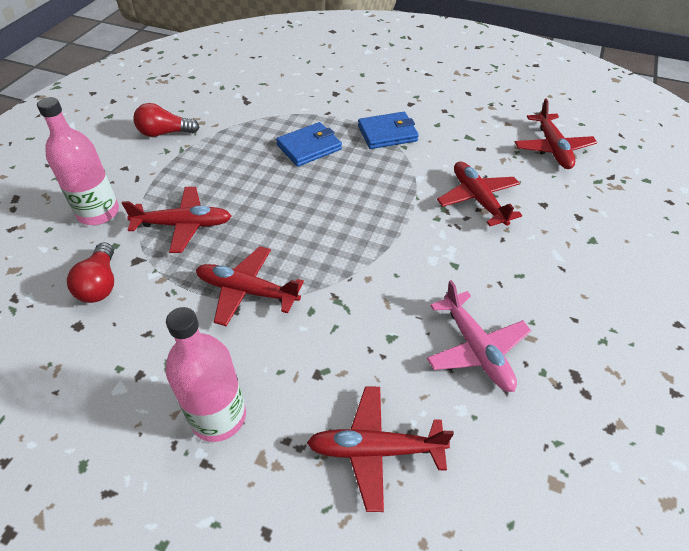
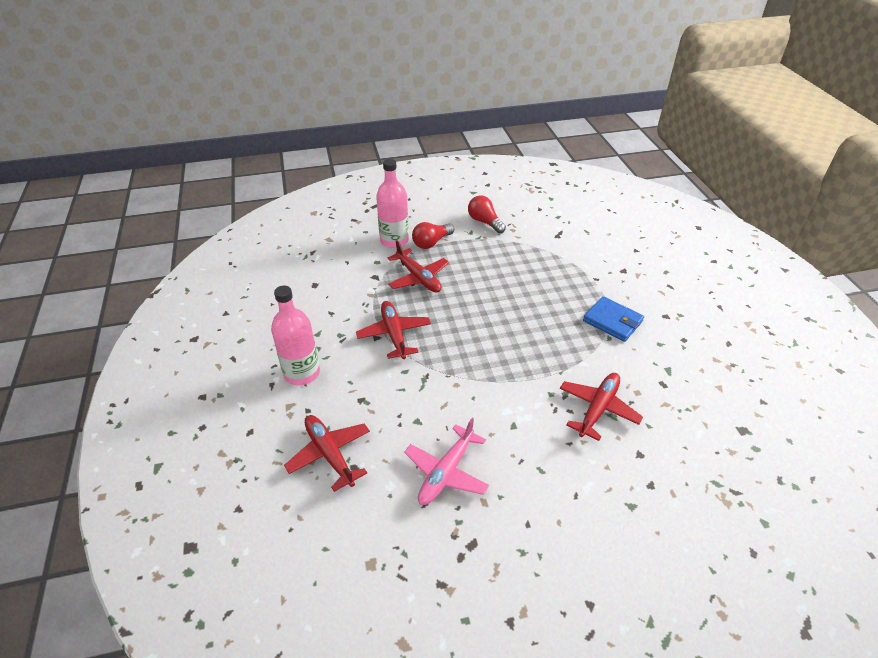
camera: 55 degrees right, 5 degrees down
(100, 284) = (347, 274): red light bulb -> red light bulb (431, 243)
(309, 147) = (548, 290): blue wallet -> none
(552, 148) = (723, 432): red plane -> none

